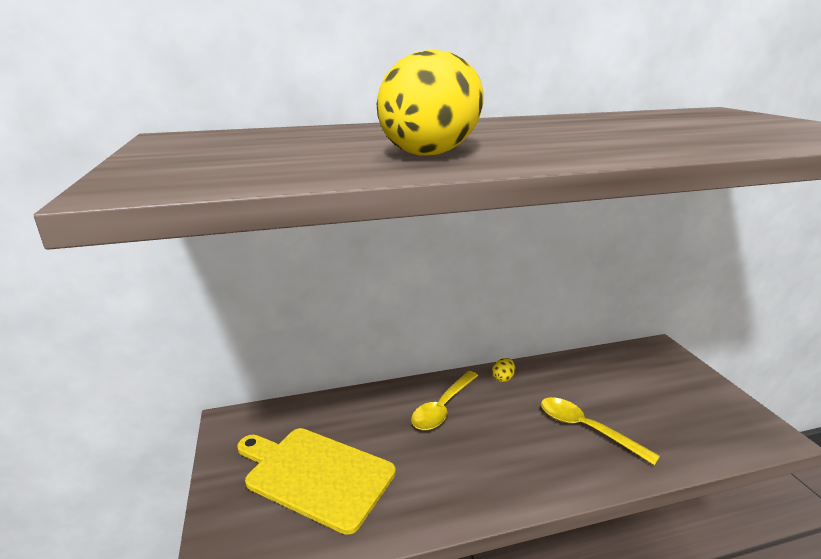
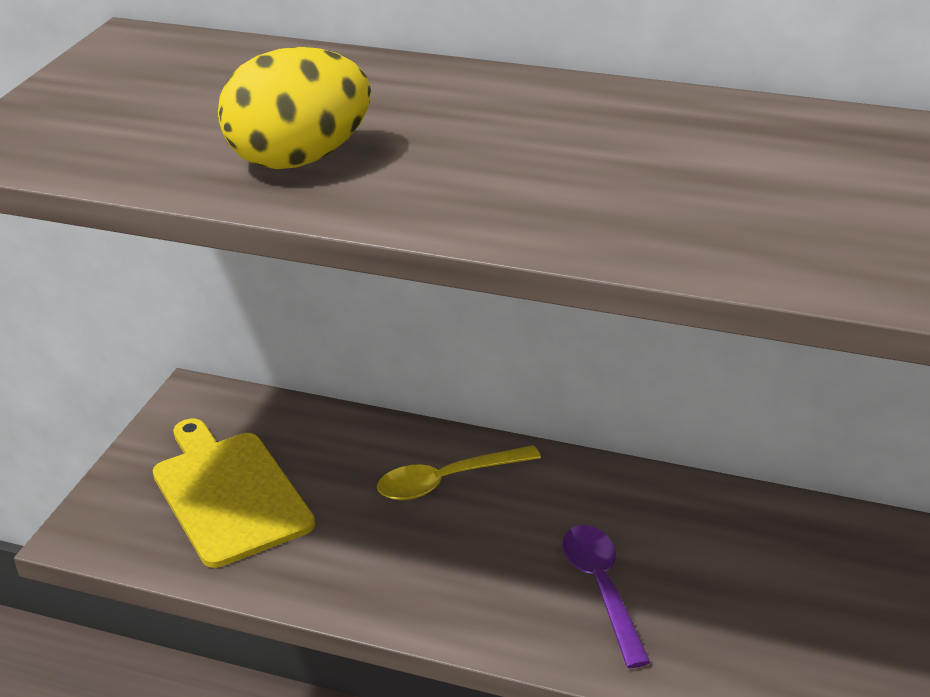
camera: 35 degrees right, 10 degrees up
(503, 378) = (575, 476): yellow egg -> none
(586, 429) = (602, 589): yellow spoon -> purple spoon

